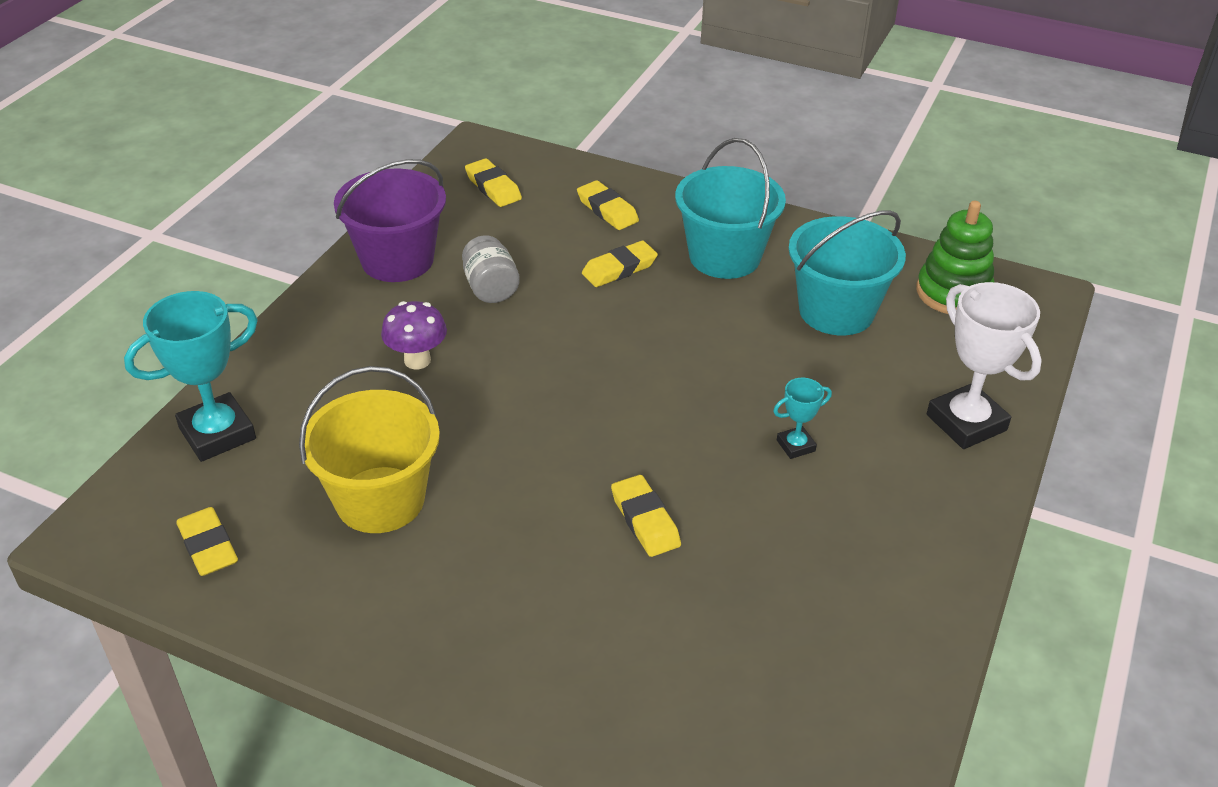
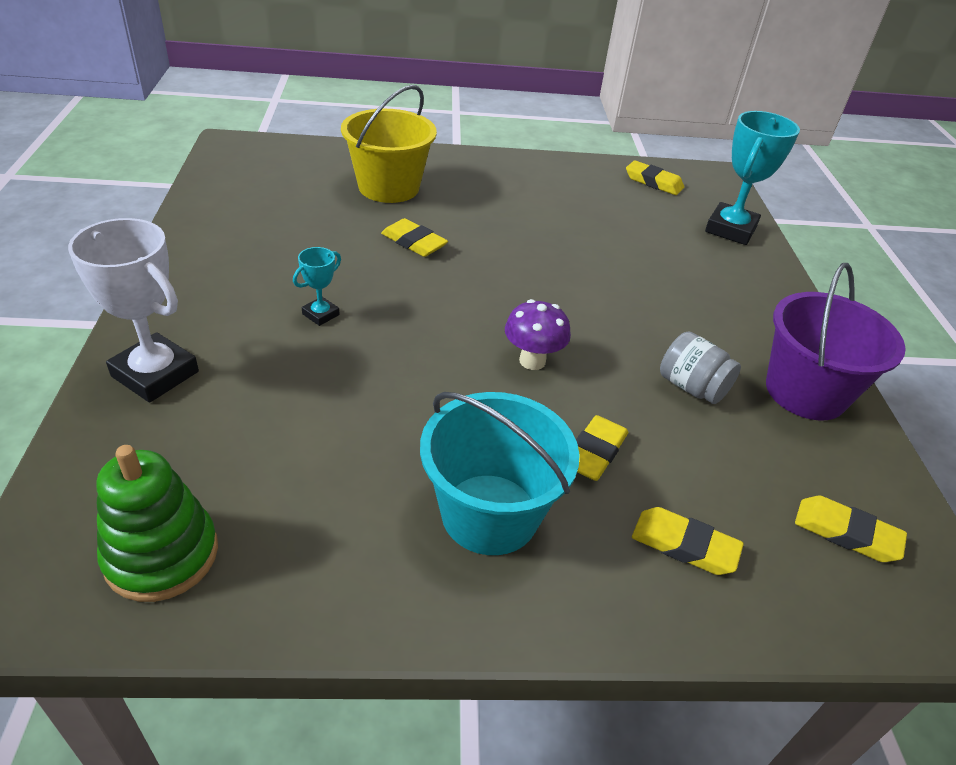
camera: 150 degrees right, 0 degrees up
(380, 500) = (590, 218): yellow bucket -> yellow bucket (388, 187)
(417, 360) = (672, 304): purple mushroom -> purple mushroom (532, 361)
(836, 311) = (319, 471): turquoise bucket -> none

